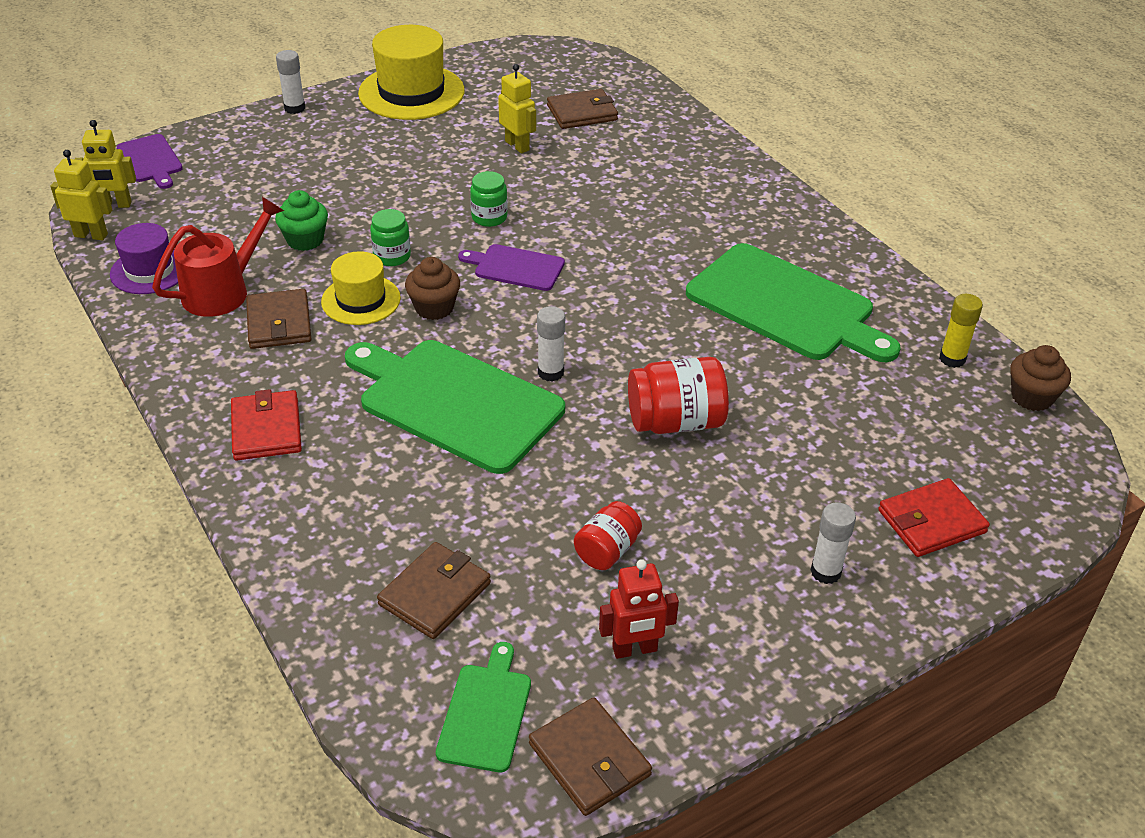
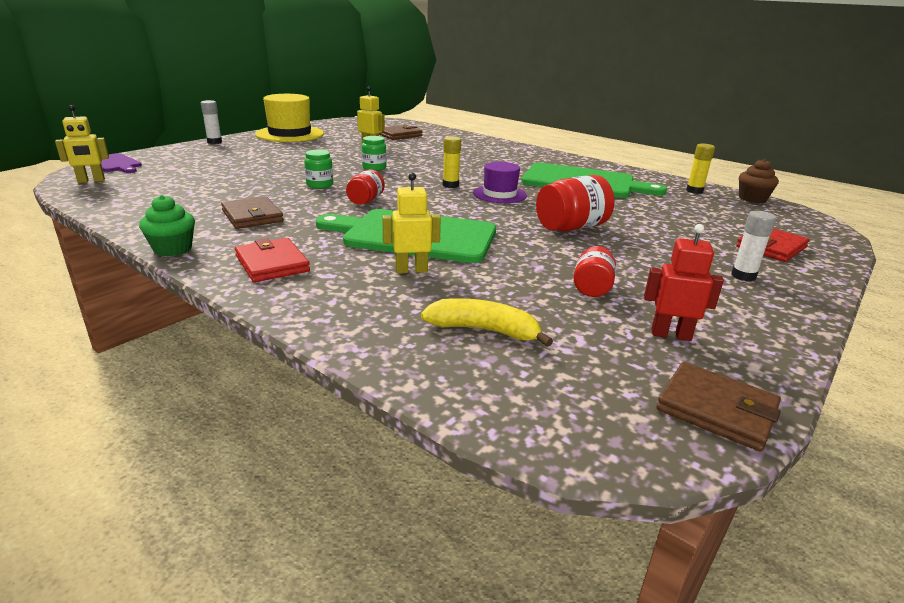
camera: 20 degrees left, 15 degrees down
(91, 235) = (74, 193): yellow robot -> yellow robot (411, 270)
(149, 270) = (131, 204): purple hat -> purple hat (499, 194)
(224, 290) = (199, 207): red watering can -> none
(305, 240) = (251, 184): green cupcake -> green cupcake (173, 249)
(361, 300) = (310, 202): yellow hat -> none
(434, 308) = (365, 201): brown cupcake -> red jar
(435, 594) = (484, 330): brown wallet -> yellow banana
(486, 713) = (598, 397): green cutting board -> none
(516, 267) = (407, 182): purple cutting board -> none
(550, 372) = (469, 217): white glue stick -> none
(573, 284) = (450, 185): none -> yellow glue stick
(635, 649) = (671, 334): red robot -> red robot turned 135 degrees counterclockwise

